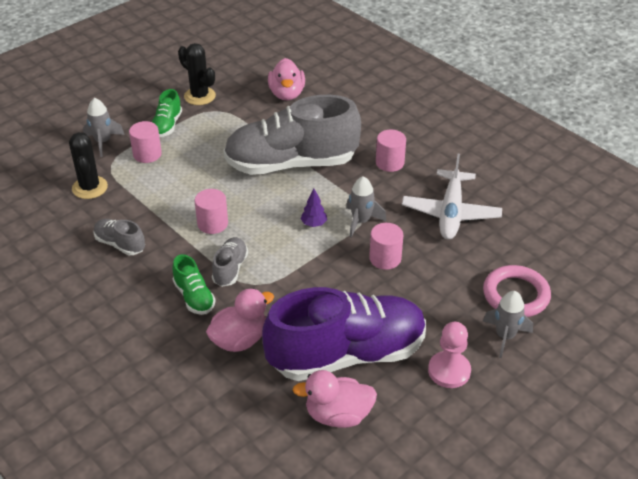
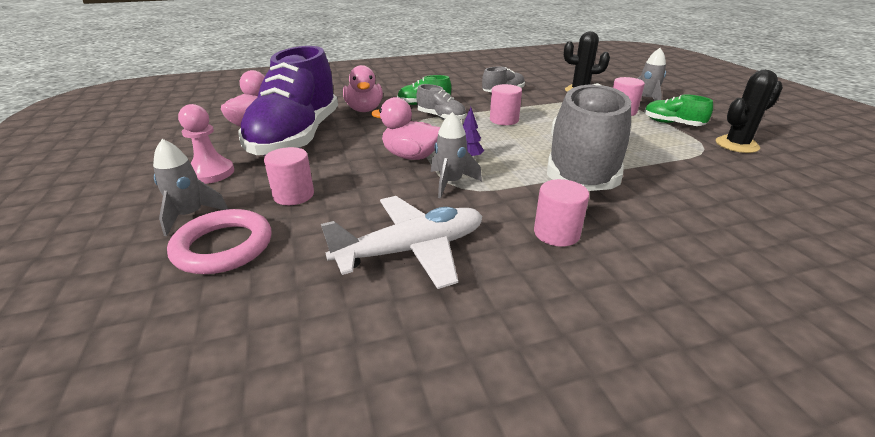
camera: 115 degrees right, 10 degrees down
(287, 94) = (753, 196): pink duck -> pink duck (411, 156)
(385, 258) = (381, 181): pink cylinder -> pink cylinder (293, 195)
(451, 213) = (412, 250): white plane -> white plane turned 120 degrees clockwise

